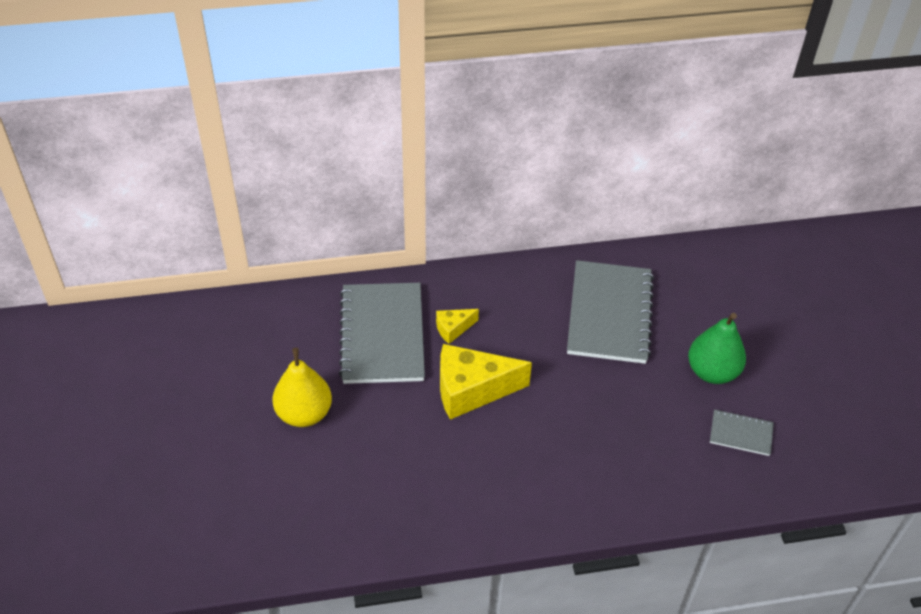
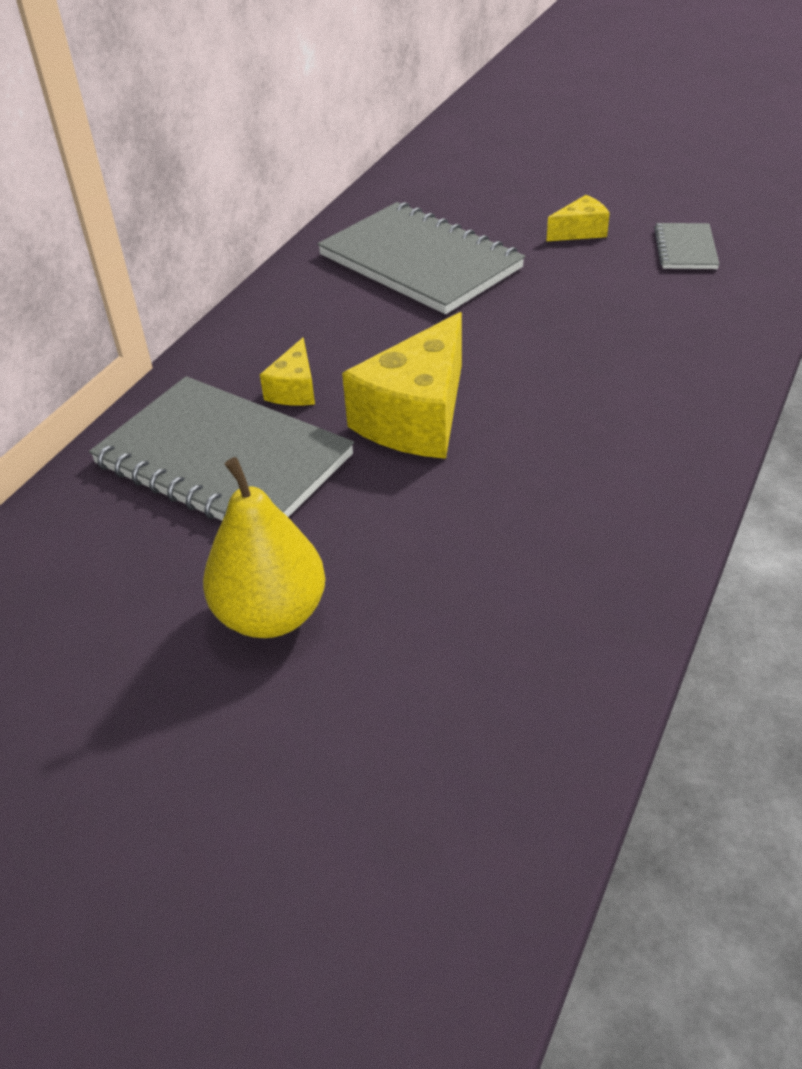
camera: 50 degrees left, 5 degrees down
(712, 372) = (580, 232): green pear -> yellow cheese
(741, 434) = (685, 249): grey notebook -> grey notebook turned 45 degrees counterclockwise

